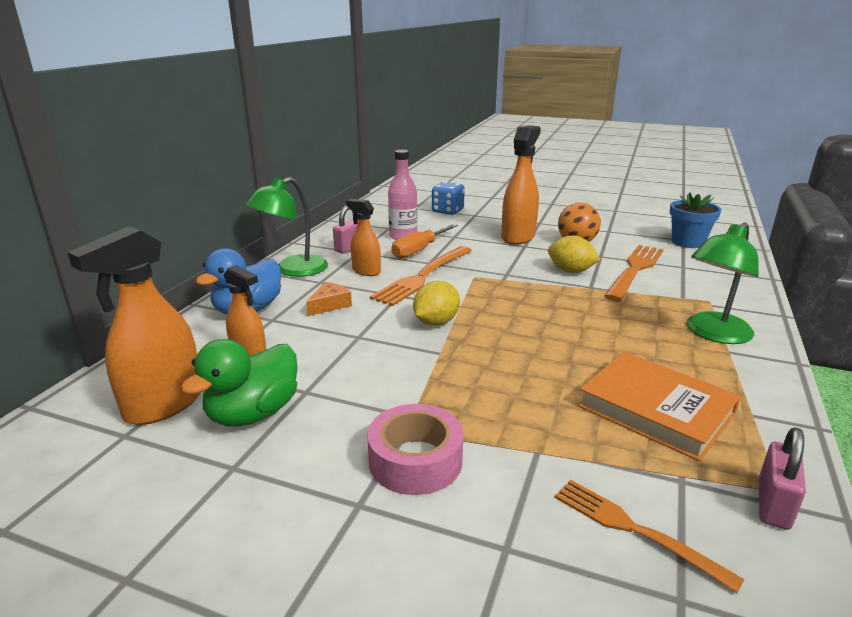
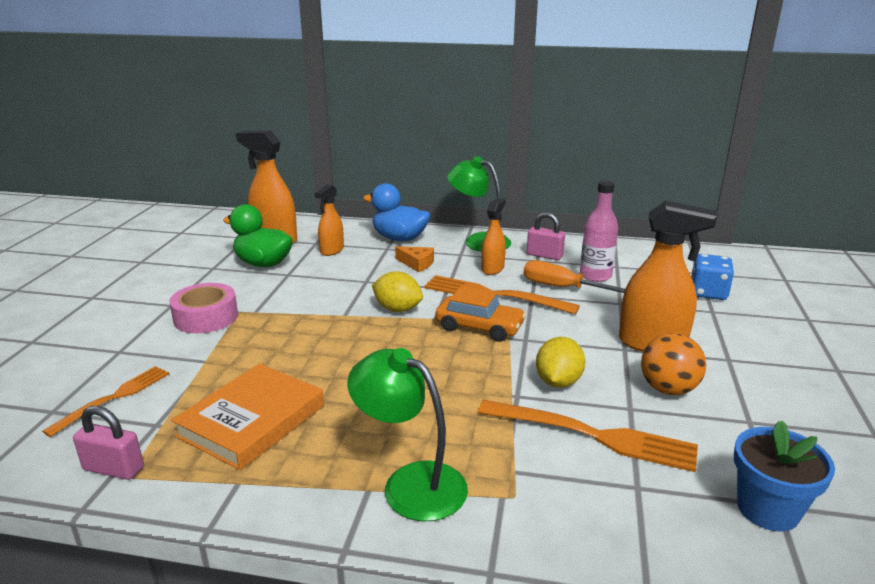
camera: 80 degrees right, 0 degrees up
(482, 288) = (479, 327): none -> orange car

